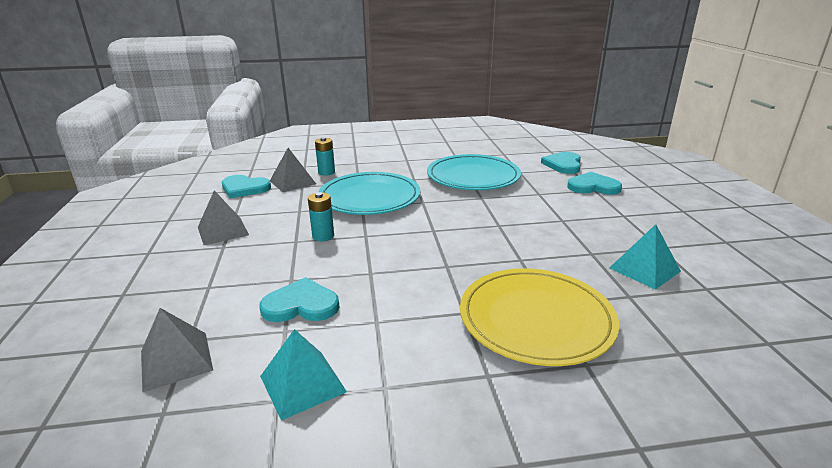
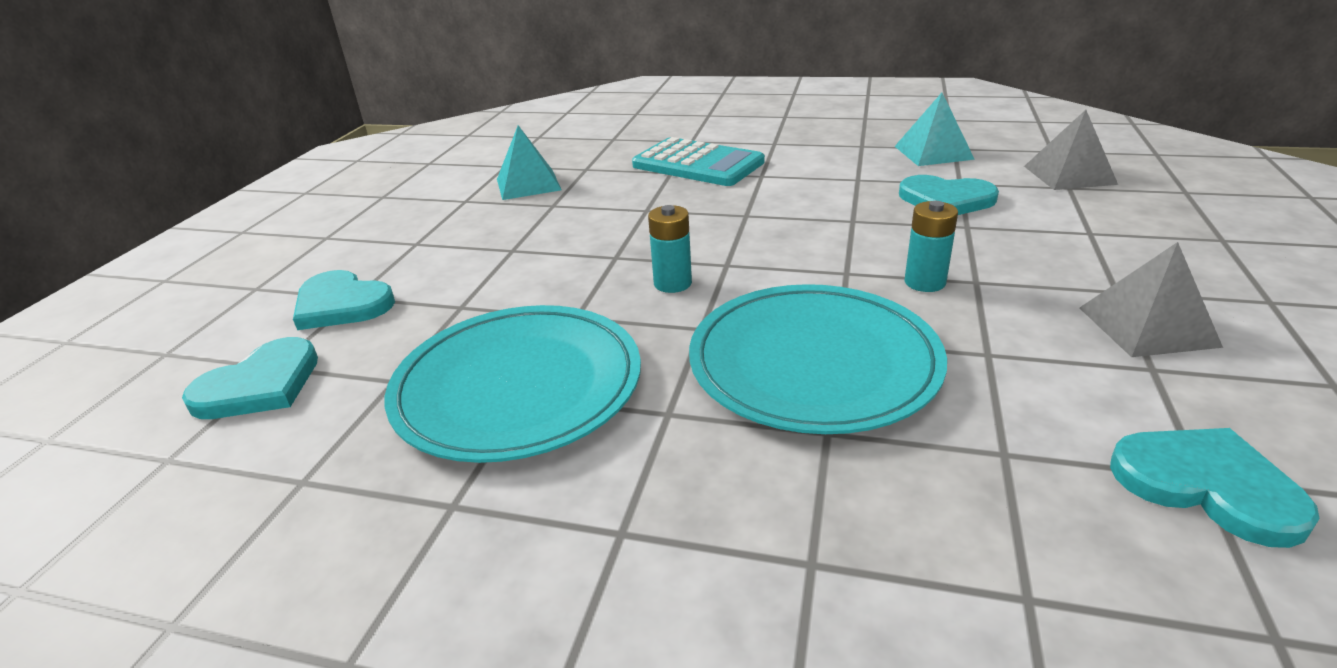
camera: 155 degrees left, 5 degrees up
(292, 182) = (1044, 483): grey pyramid -> none
(326, 172) = (930, 518): turquoise battery -> turquoise battery (672, 283)
(536, 319) = (698, 164): yellow plate -> turquoise calculator

